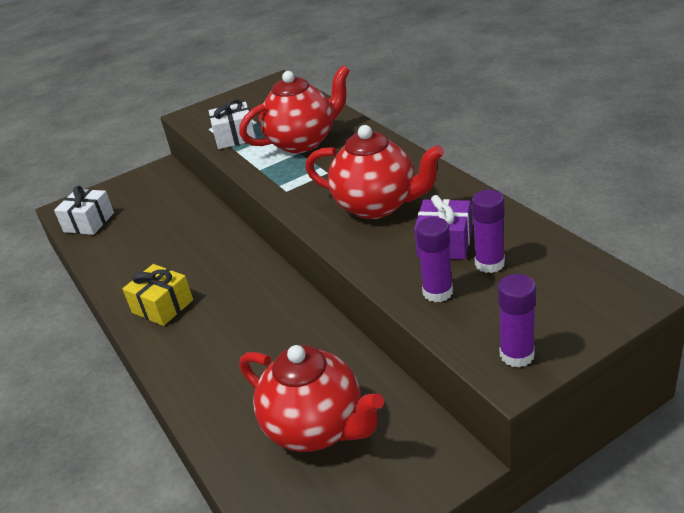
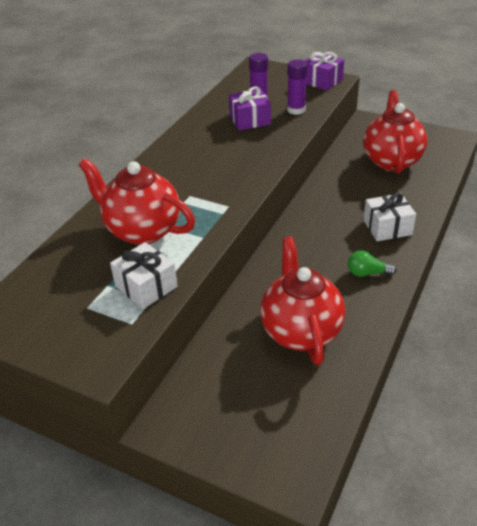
camera: 125 degrees left, 5 degrees up
(89, 222) = (305, 422): white gift -> white gift (387, 227)
(162, 306) = (367, 273): yellow gift -> green light bulb
(377, 205) = (224, 155): red teapot -> red teapot (300, 331)
(517, 355) = (322, 81): purple glue stick -> purple gift

